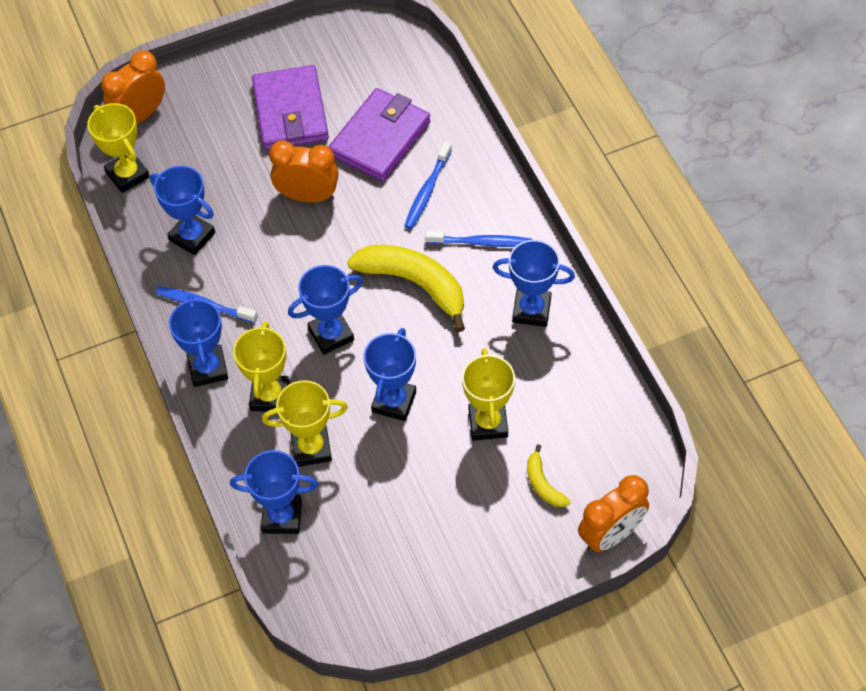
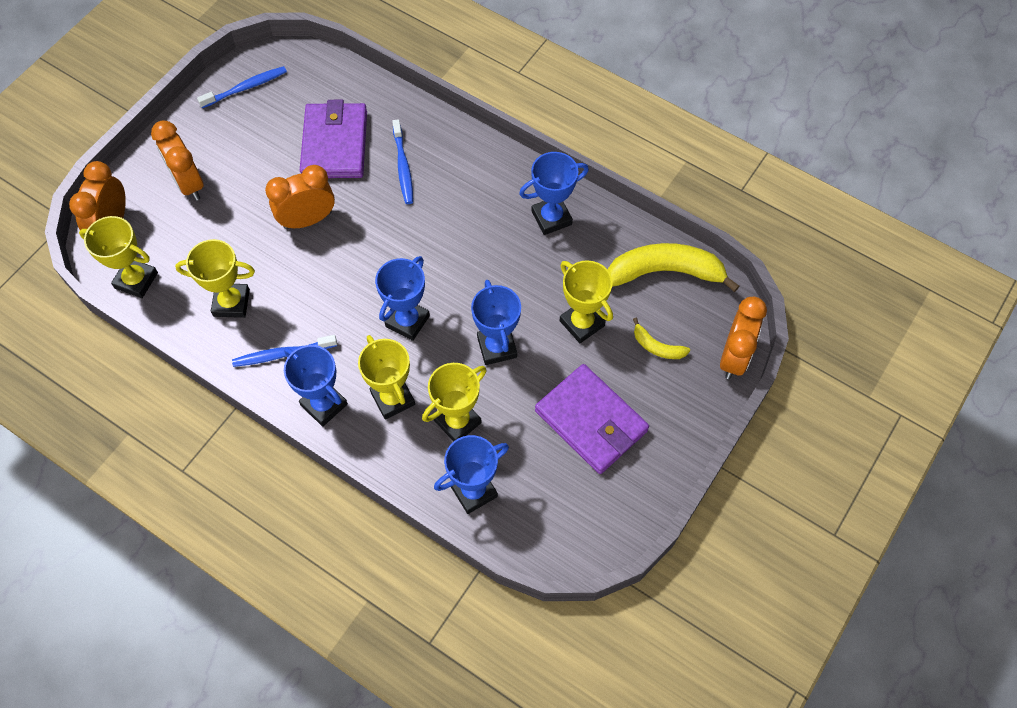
camera: 35 degrees left, 5 degrees up
(192, 236) = (231, 303): blue trophy -> yellow trophy
(228, 110) = (189, 183): none -> orange clock
(290, 112) = (244, 159): purple wallet -> purple wallet (591, 421)
(414, 284) = (446, 245): yellow banana -> yellow banana (665, 272)
(481, 242) = (475, 185): blue toothbrush -> blue toothbrush (246, 88)

